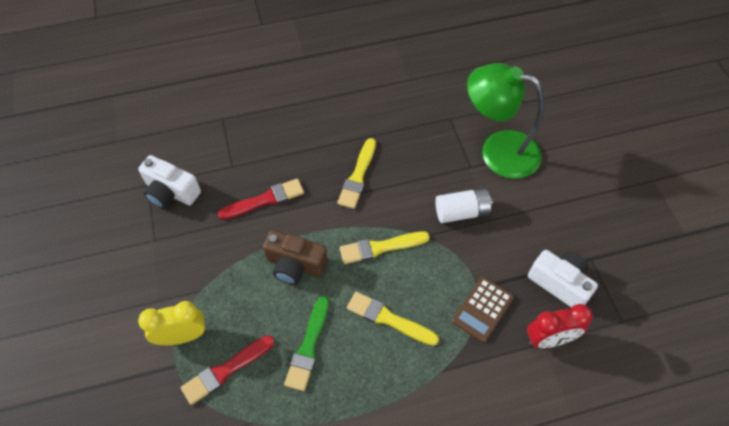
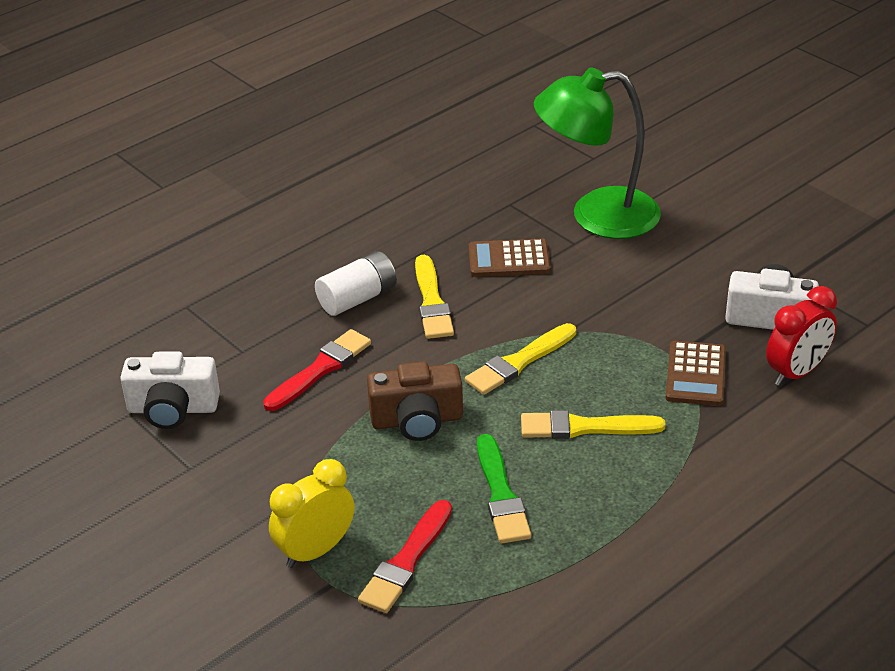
camera: 25 degrees left, 20 degrees down
(423, 163) = (509, 259): none -> brown calculator
(461, 212) = (597, 291): white battery -> white battery (357, 298)

